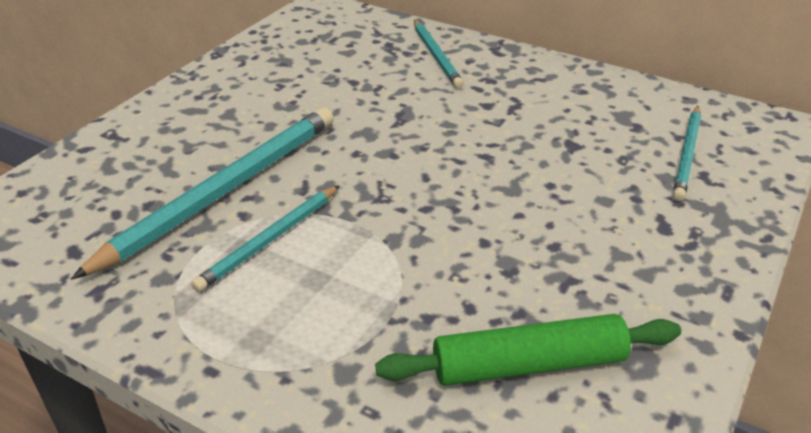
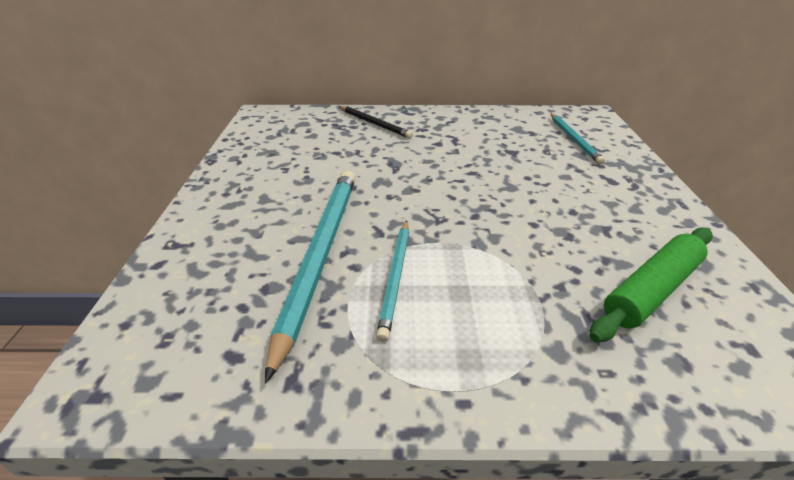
camera: 30 degrees left, 0 degrees up
(436, 56) = (374, 124): turquoise pencil -> black pencil

